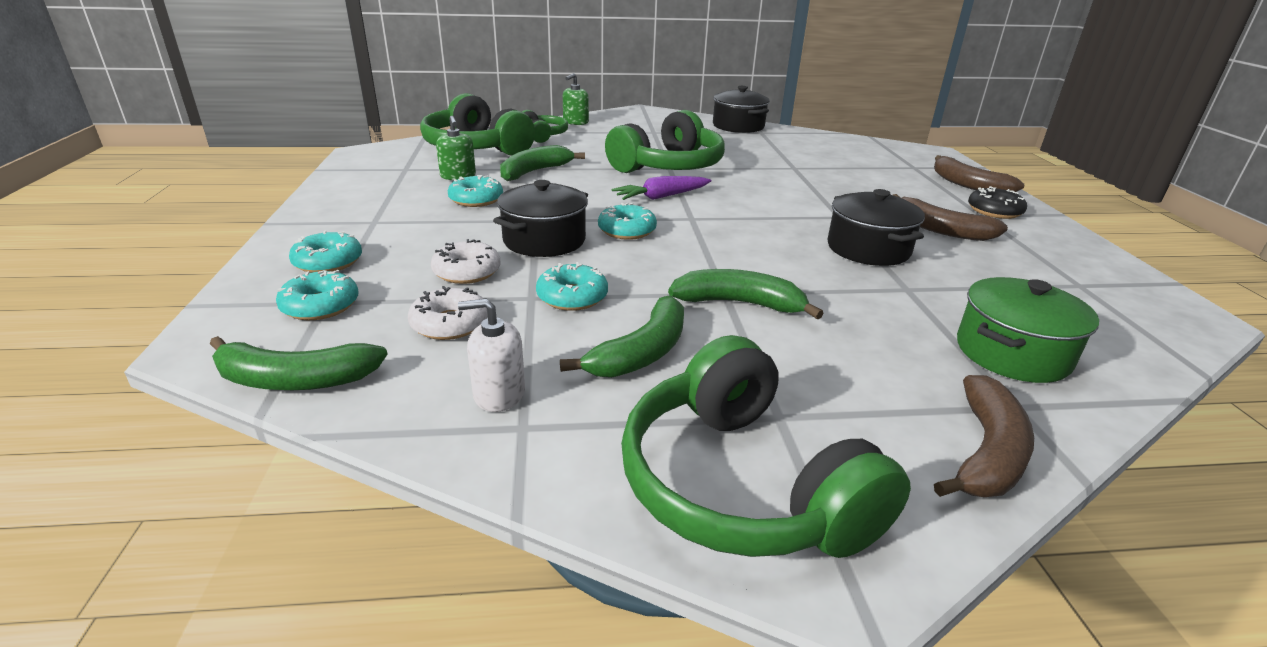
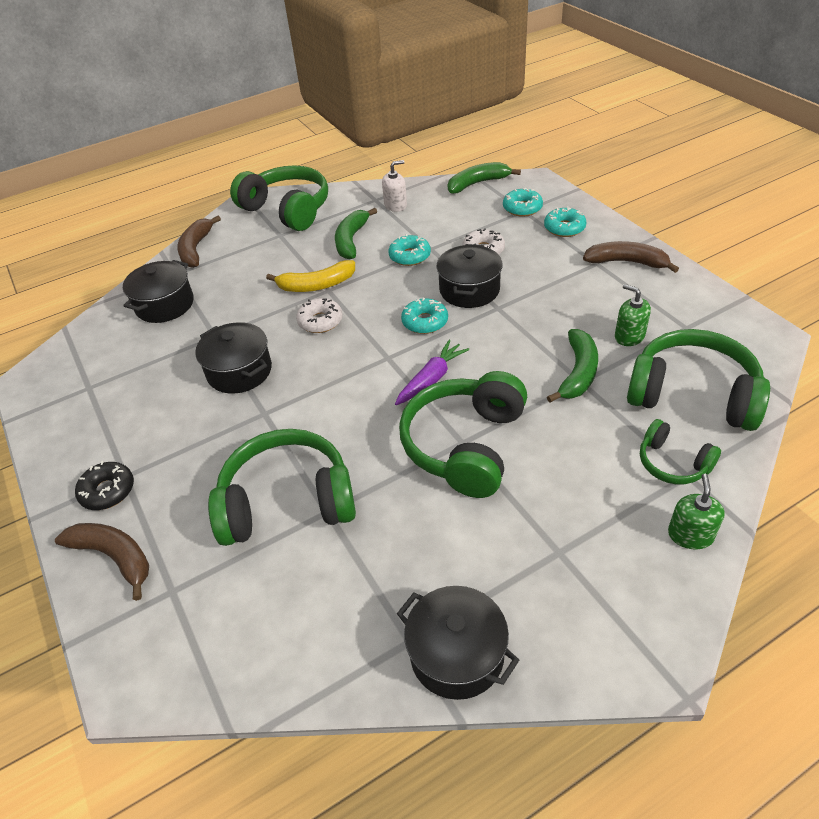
camera: 160 degrees right, 15 degrees up
(450, 324) = (451, 222): white donut -> white donut (320, 321)
(476, 199) = (568, 312): turquoise donut -> none
(740, 303) = (316, 285): green banana -> yellow banana
(824, 176) = (287, 502): none -> green headphones
(939, 229) = (175, 427): brown banana -> brown banana (627, 262)
(1012, 353) = (165, 305): green pot -> black pot

